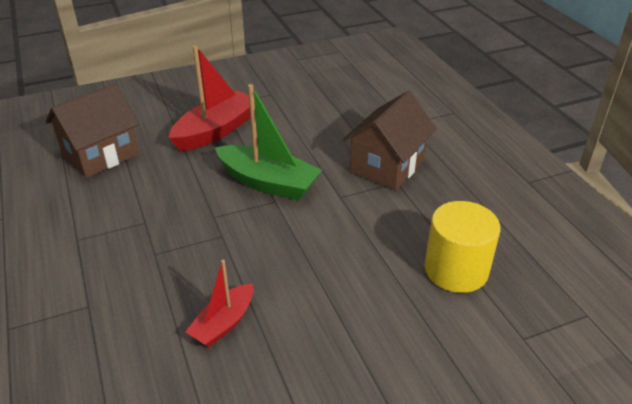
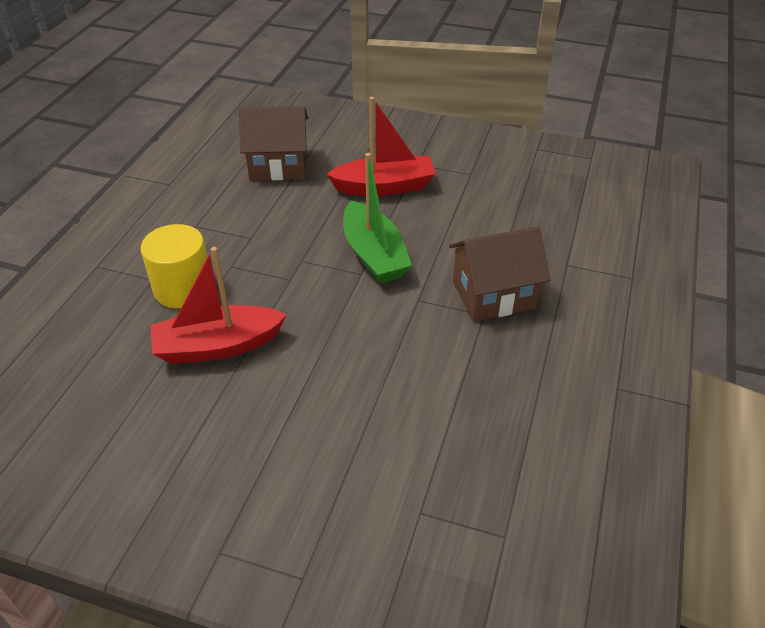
camera: 40 degrees right, 5 degrees up
(223, 323) = (218, 346): red boat -> red boat, size x1.68
(456, 270) = (437, 420): yellow cylinder -> yellow cylinder (183, 288)

